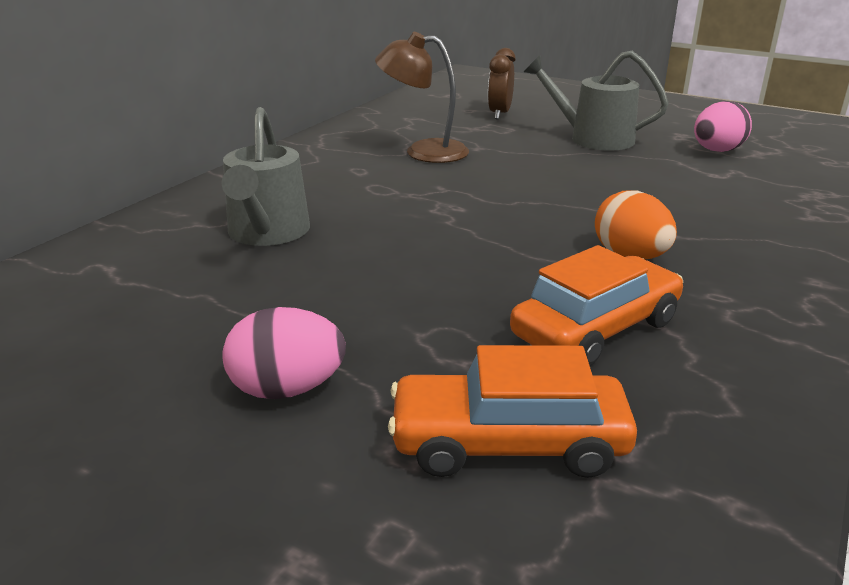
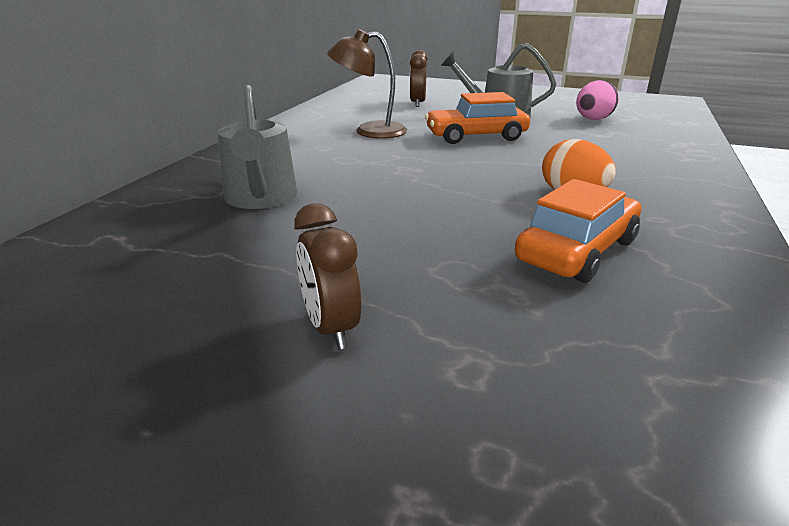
camera: 10 degrees left, 0 degrees up
(287, 389) = (331, 328): pink egg -> brown clock
(508, 443) = (556, 353): orange car -> orange car (476, 136)

